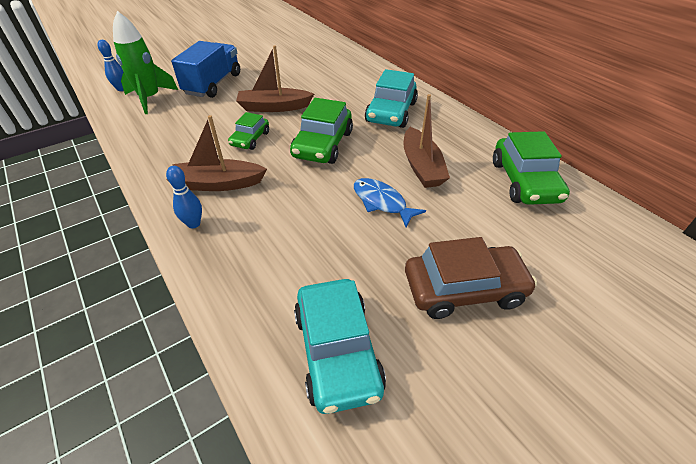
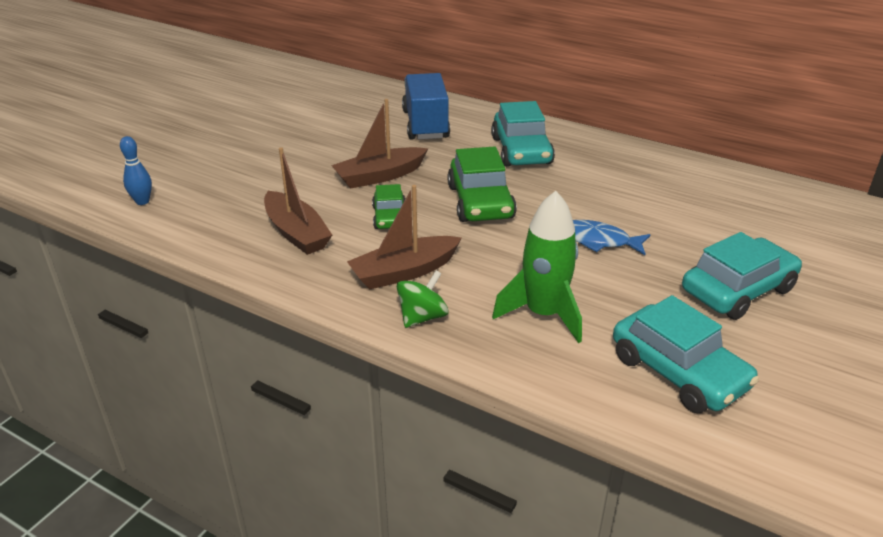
camera: 25 degrees left, 10 degrees down
(150, 99) = (201, 204): green rocket -> green rocket (543, 314)
(193, 224) = (422, 317): blue bowling pin -> green spinning top
(213, 84) = (269, 167): blue truck -> blue truck (425, 124)
(421, 166) = (605, 197): brown boat -> brown boat (296, 233)
(464, 289) = (737, 290): brown car -> turquoise car
(524, 181) = (711, 186): green car -> none

